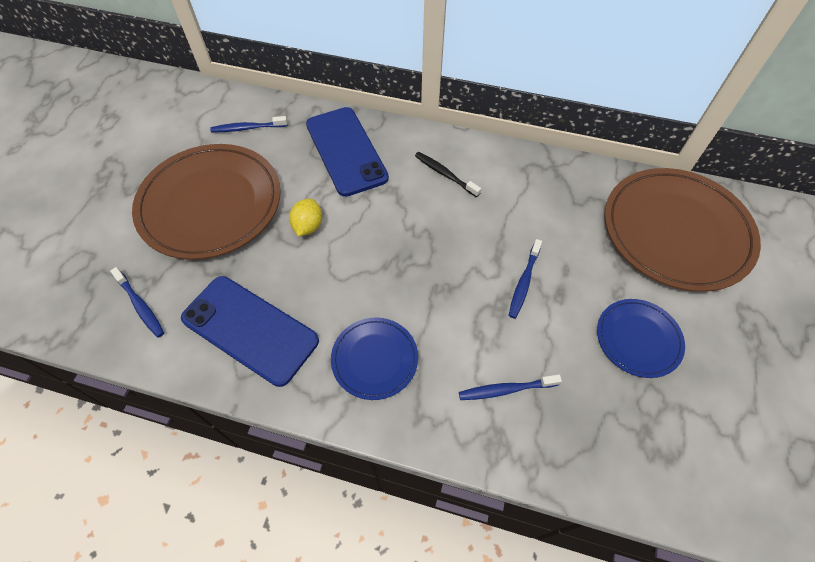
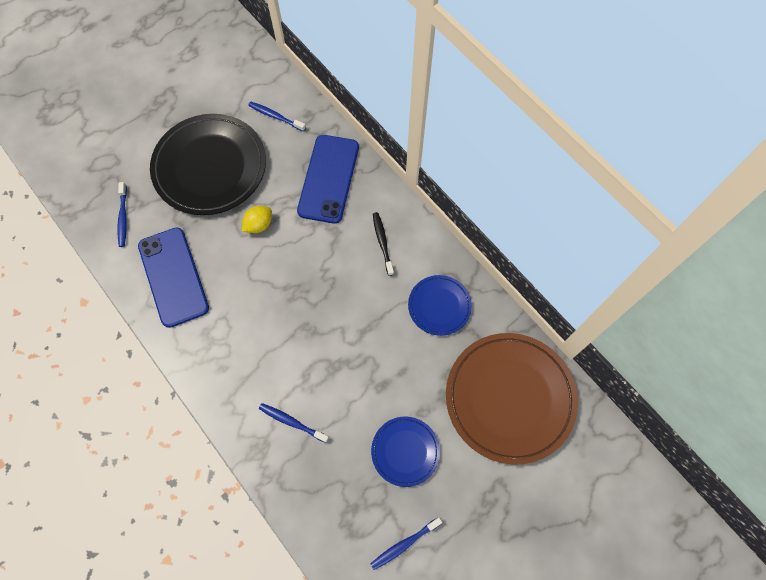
camera: 35 degrees right, 10 degrees up
(210, 204) = (210, 167): brown plate -> black plate
(374, 359) = (230, 347): blue plate -> blue plate (439, 306)
(524, 282) = (365, 361): blue toothbrush -> blue toothbrush (404, 544)

